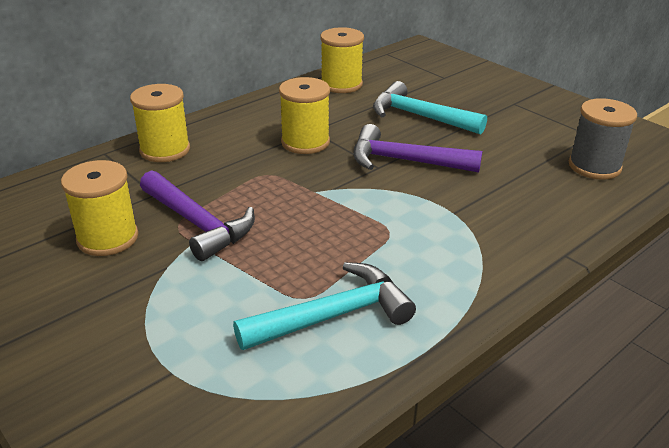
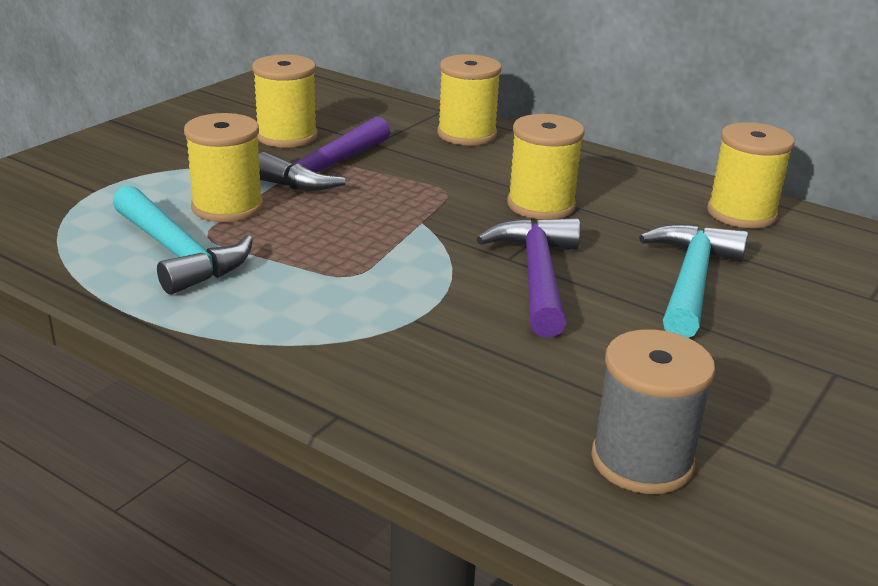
camera: 75 degrees right, 5 degrees down
(251, 283) = (227, 207): none -> yellow spool

